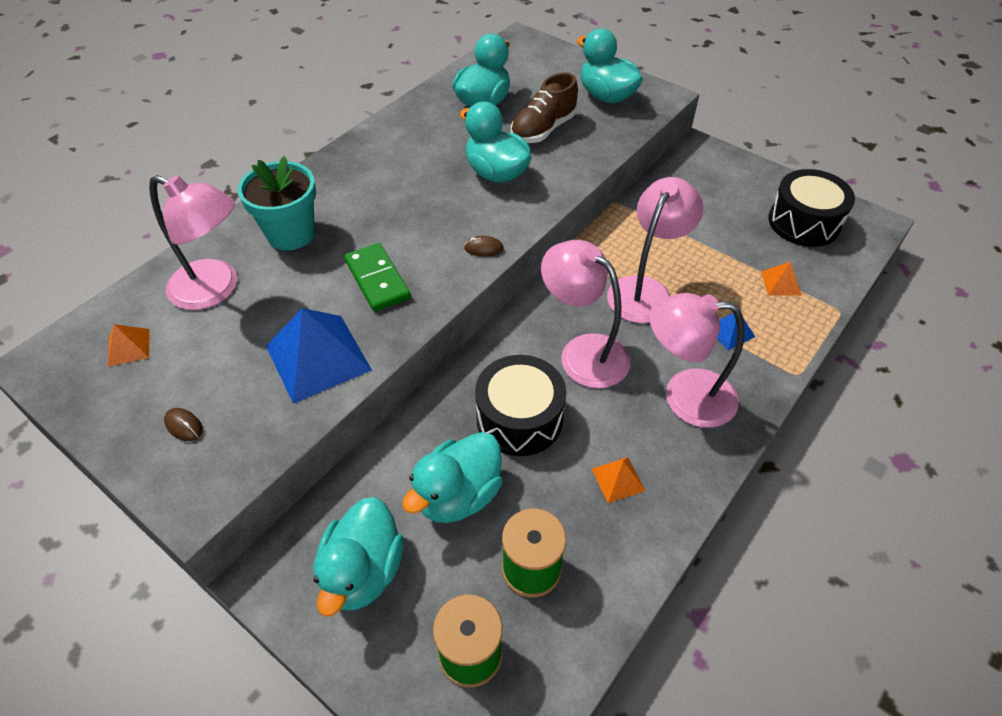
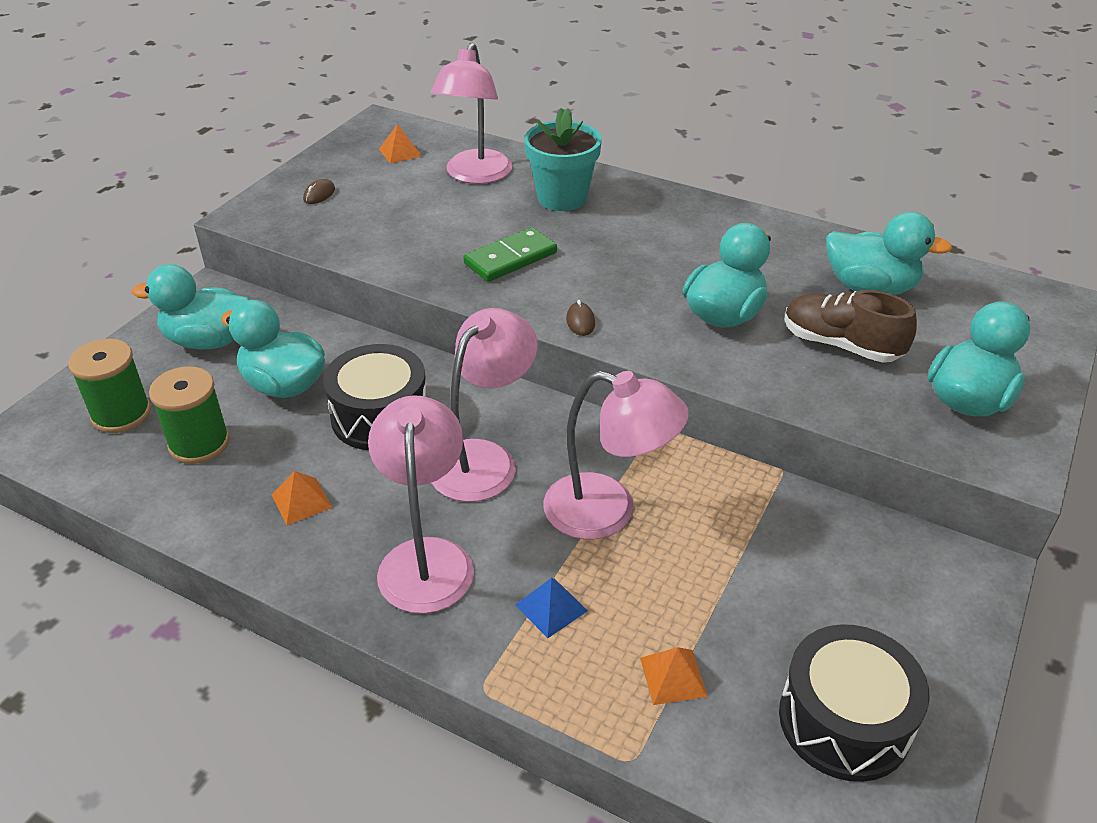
camera: 80 degrees right, 10 degrees down
(318, 357) = (400, 243): blue pyramid -> none

